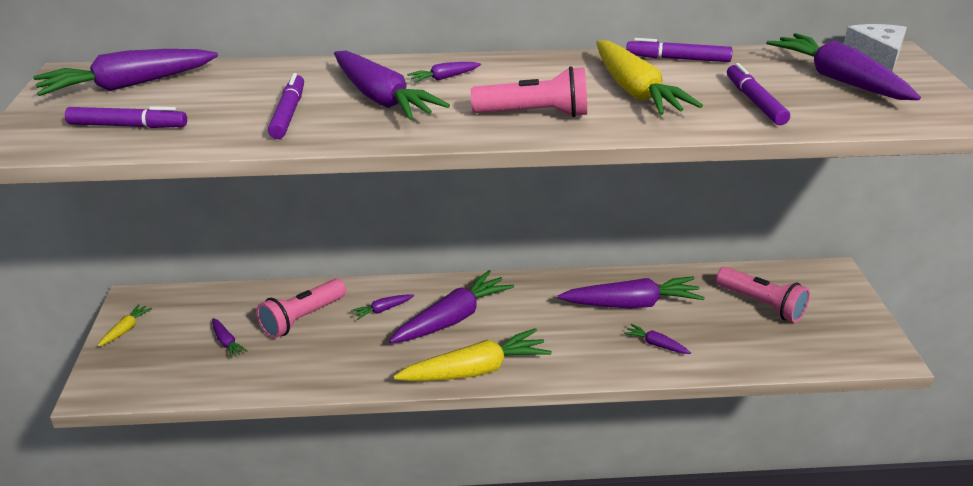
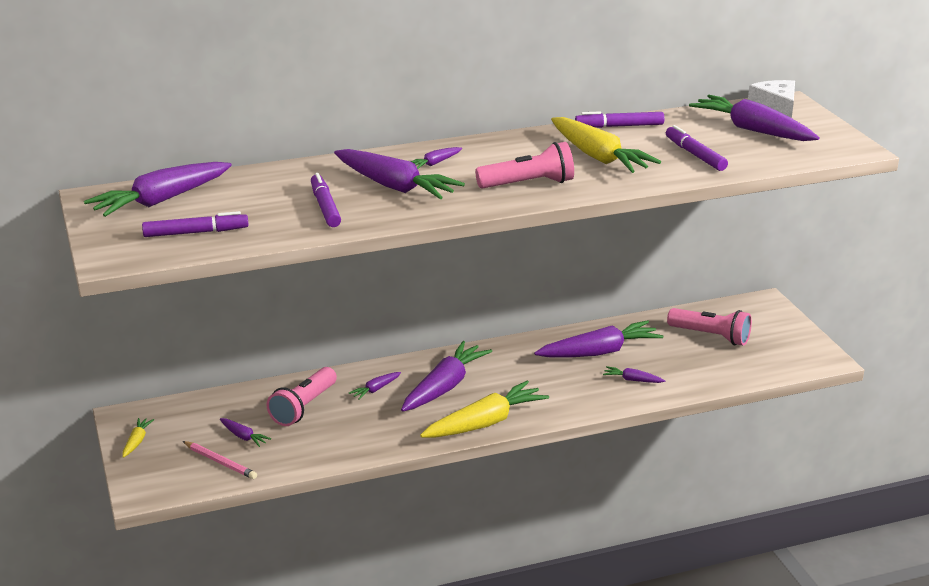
camera: 15 degrees left, 5 degrees down
(187, 369) = (220, 462): none -> pink pencil

